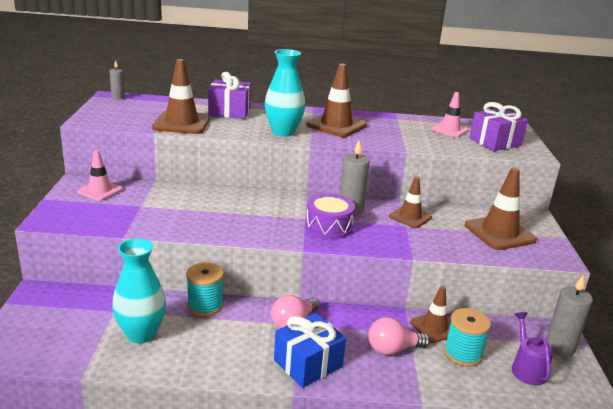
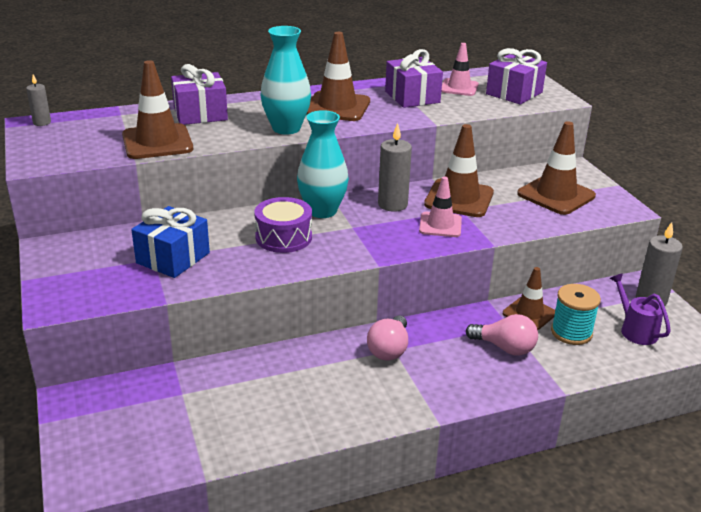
camera: 20 degrees left, 5 degrees up
(100, 191) = (86, 252): pink traffic cone -> pink traffic cone (440, 225)
(141, 334) = (234, 410): turquoise vase -> turquoise vase (322, 211)
(205, 305) = (281, 357): turquoise spool -> none
(308, 363) = (433, 388): blue gift -> blue gift (173, 258)
(329, 226) = (385, 231): purple drum -> purple drum (283, 237)
(393, 349) = (505, 348): pink light bulb -> pink light bulb turned 120 degrees counterclockwise
(404, 129) = (412, 97): none -> purple gift
(410, 217) = (459, 198): brown traffic cone -> brown traffic cone, size x1.57

